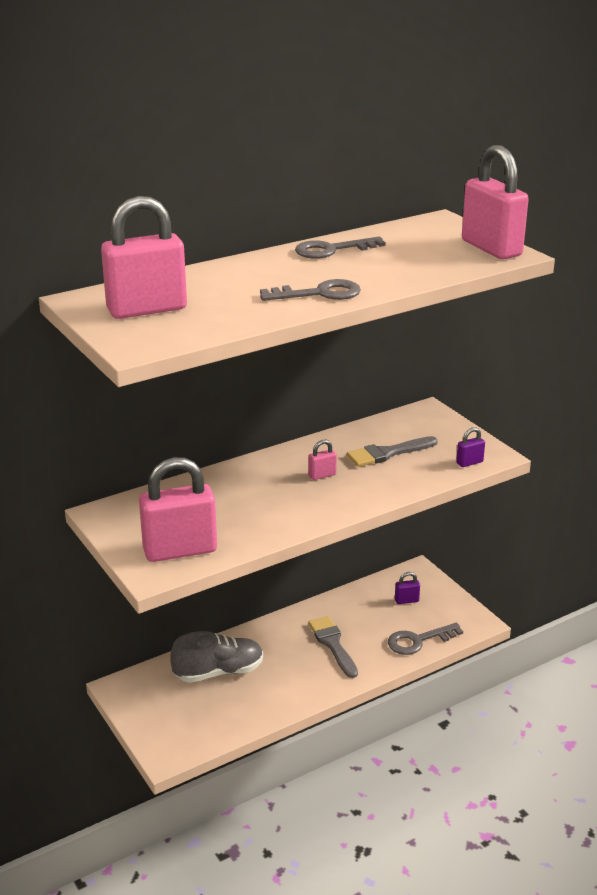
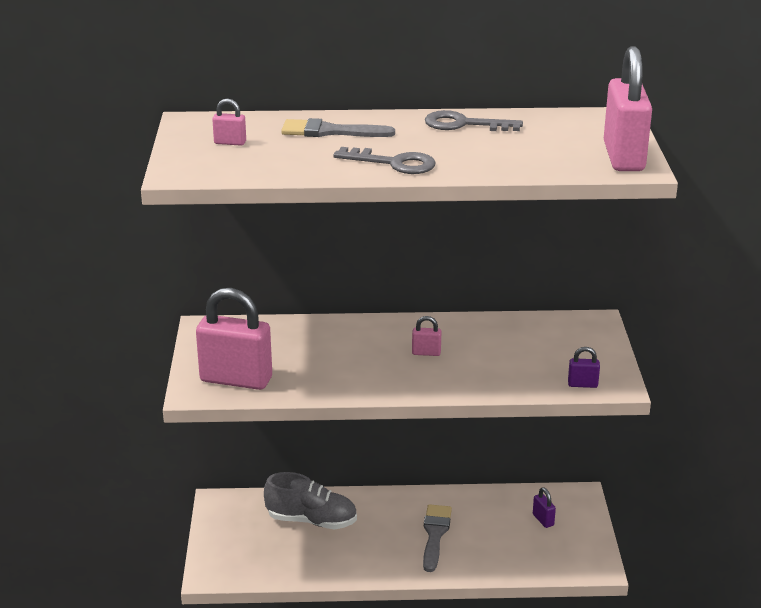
camera: 30 degrees right, 0 degrees up
(147, 309) = (230, 143): pink padlock -> pink padlock, size x0.42
(387, 453) = (510, 351): grey brush -> grey brush (330, 131)
(406, 600) = (543, 520): purple padlock -> purple padlock turned 45 degrees clockwise
(418, 641) = (521, 562): grey key -> none

